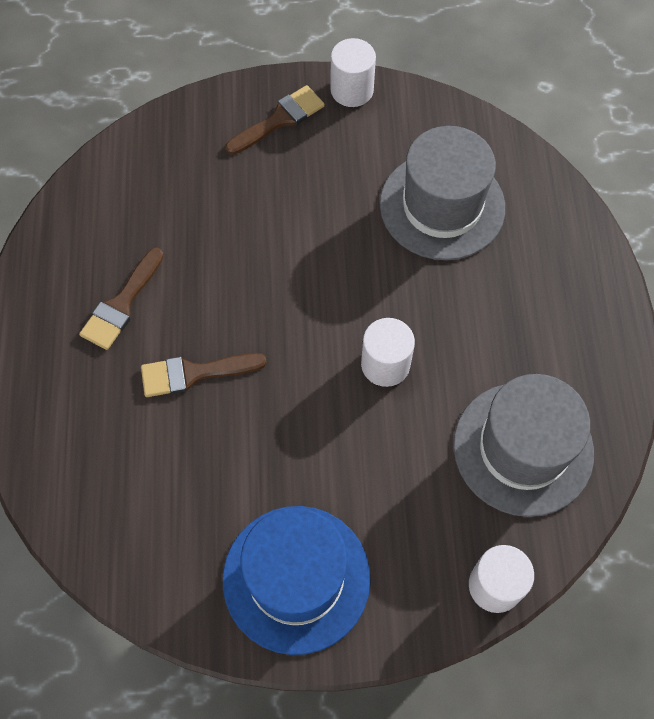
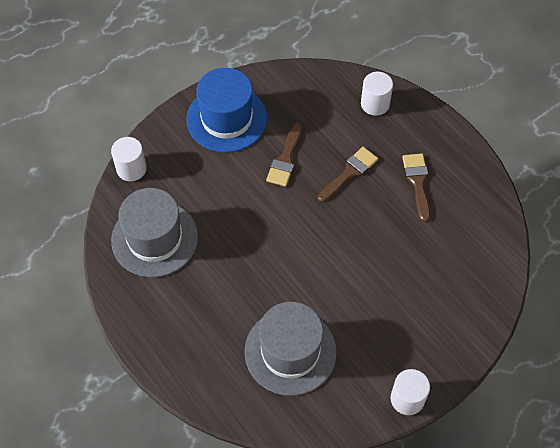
camera: 145 degrees right, 5 degrees down
(280, 119) = (433, 346): brown brush -> brown brush (285, 159)
(385, 364) = (255, 237): white cylinder -> white cylinder (375, 104)

